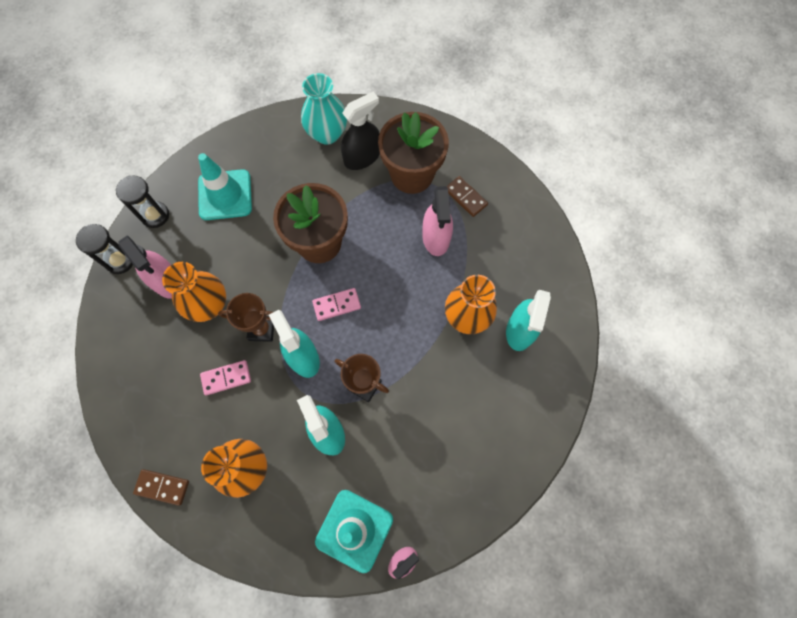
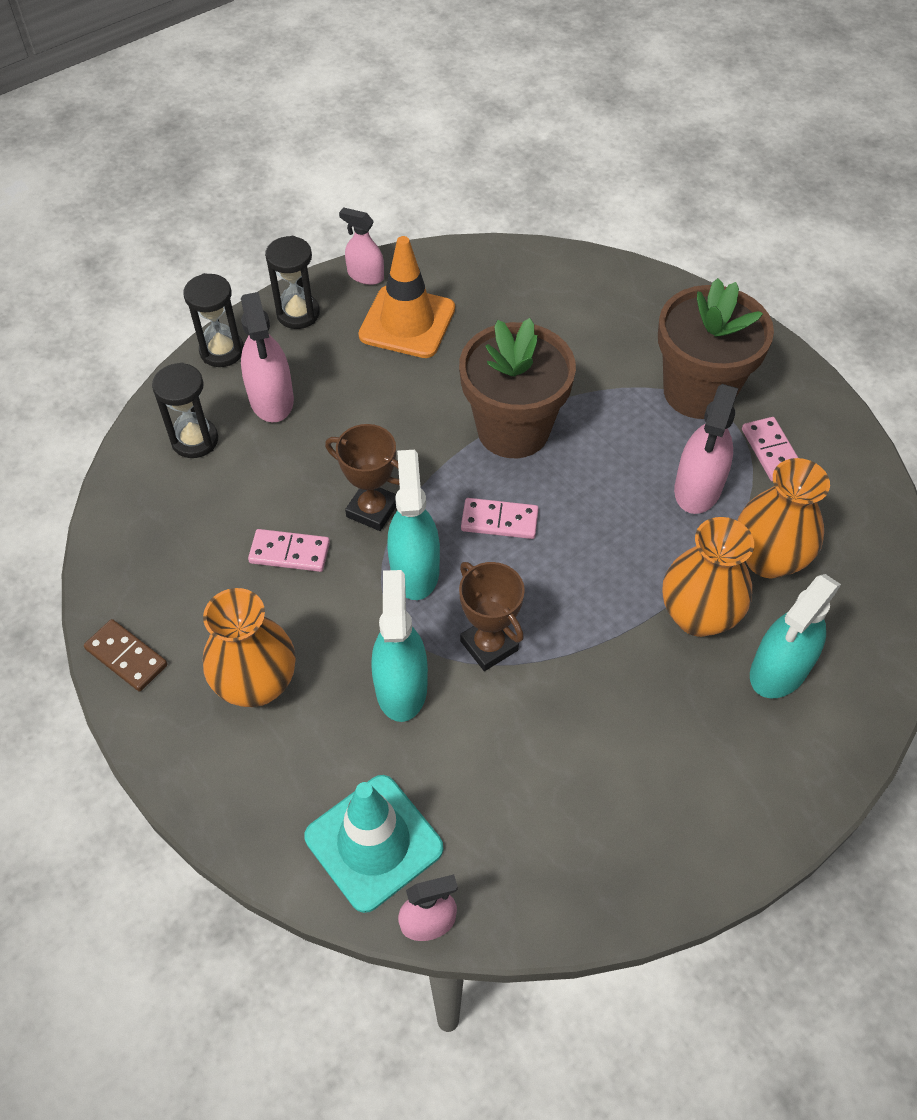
camera: 25 degrees right, 15 degrees down
(133, 329) = (195, 440): none -> black hourglass
(184, 172) = (365, 275): none -> pink spray bottle
(209, 305) = (313, 450): orange vase -> orange vase (768, 559)
(225, 195) = (407, 322): turquoise traffic cone -> orange traffic cone
(327, 134) = (593, 296): turquoise vase -> none
(362, 157) = (632, 343): black spray bottle -> none
(465, 197) = (771, 451): brown domino -> pink domino

